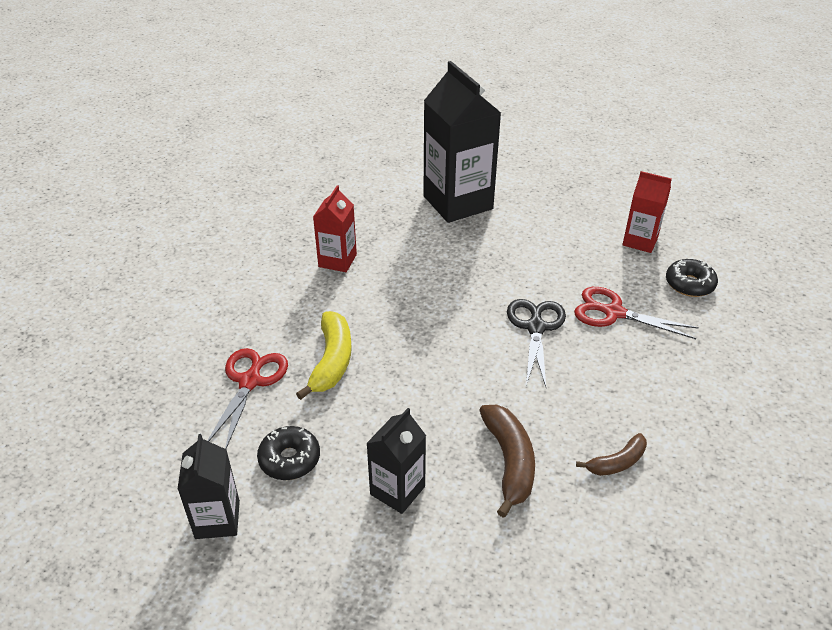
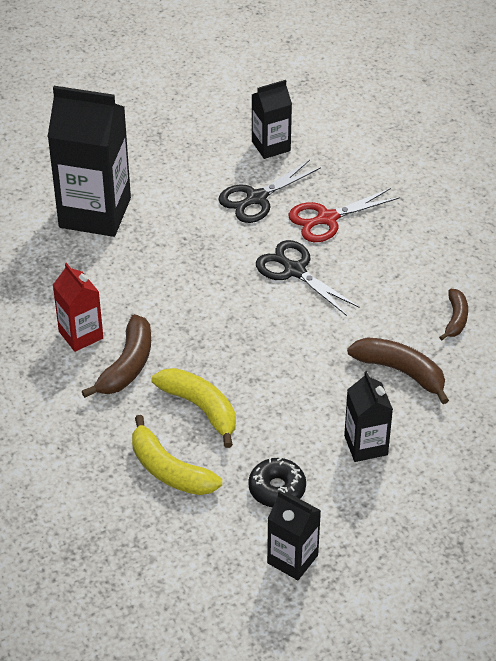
camera: 50 degrees left, 5 degrees up
(250, 382) = (169, 470): red scissors -> yellow banana
(333, 298) = (127, 365): none -> brown banana
(579, 265) = (256, 198): none -> black scissors
(640, 241) = (271, 146): red carton -> black carton
(689, 284) = (345, 158): black donut -> none

